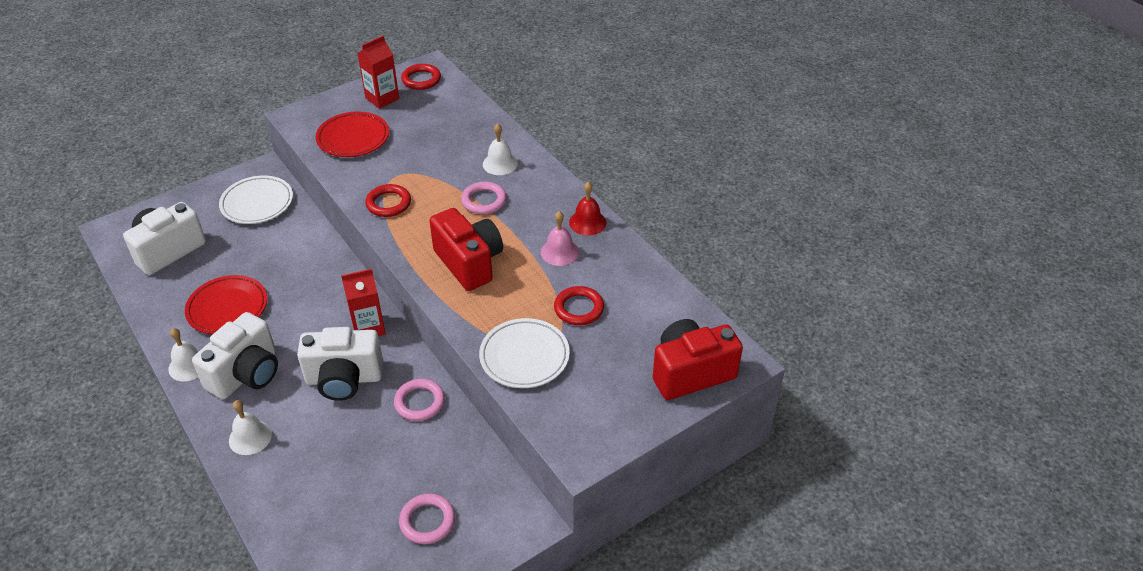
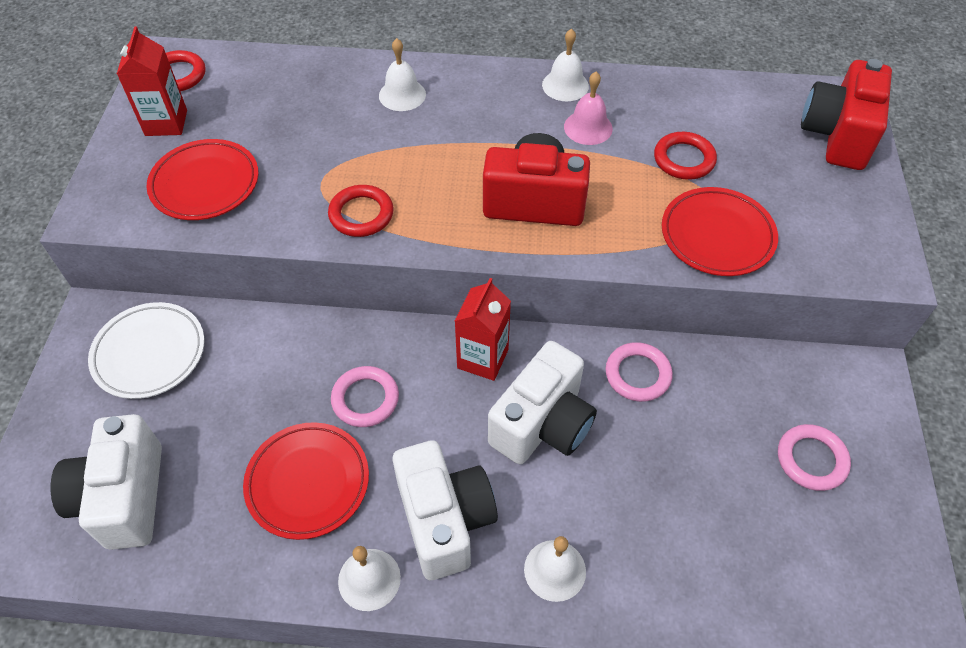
camera: 50 degrees left, 10 degrees up
(484, 201) = (447, 138): pink ring -> pink ring (365, 399)
(524, 356) = (717, 235): white plate -> red plate
(587, 222) = (565, 85): red bell -> white bell

